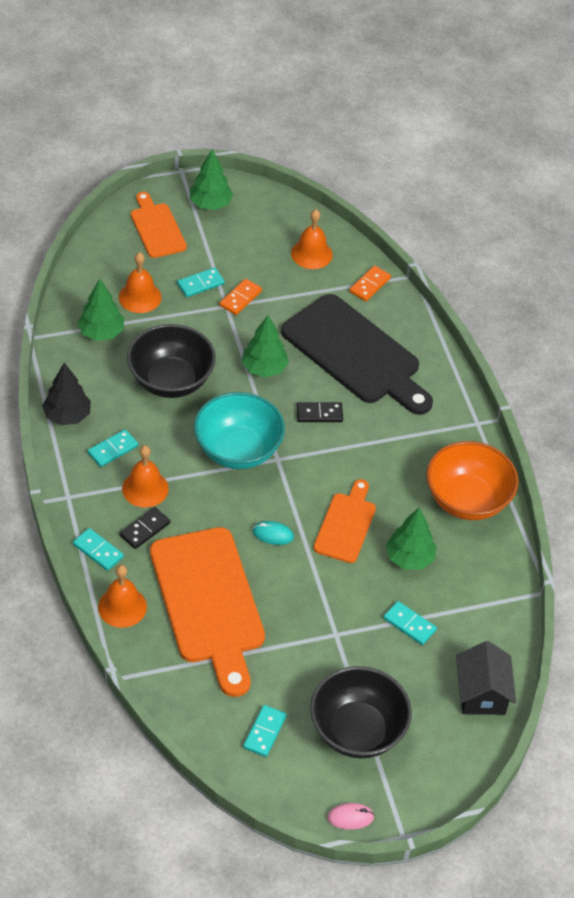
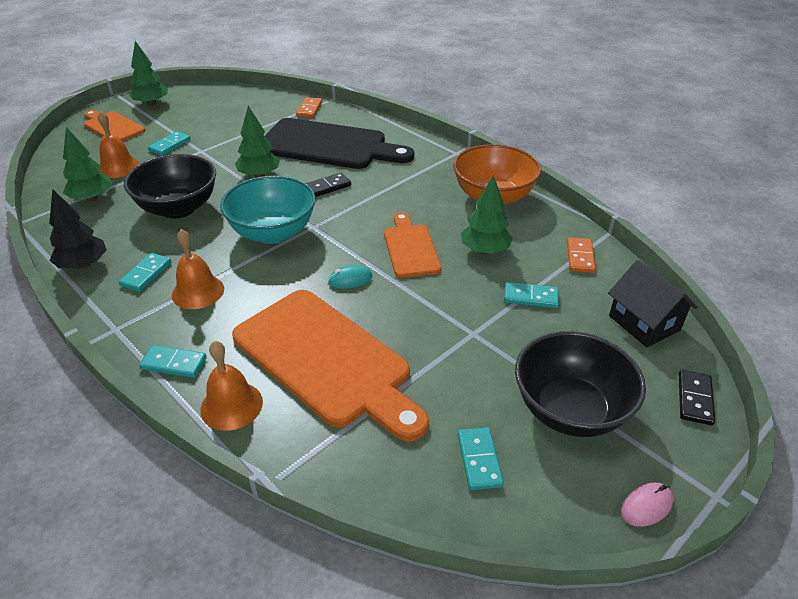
camera: 25 degrees left, 10 degrees down
(145, 529) = (217, 324): black domino -> black domino (694, 399)
(240, 298) = (210, 143): orange domino -> orange domino (580, 257)
(311, 254) = (252, 106): orange bell -> none

